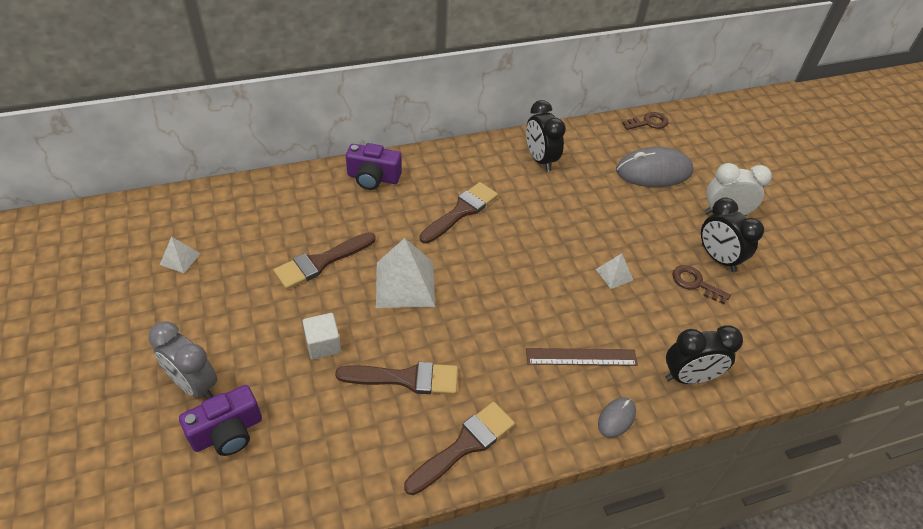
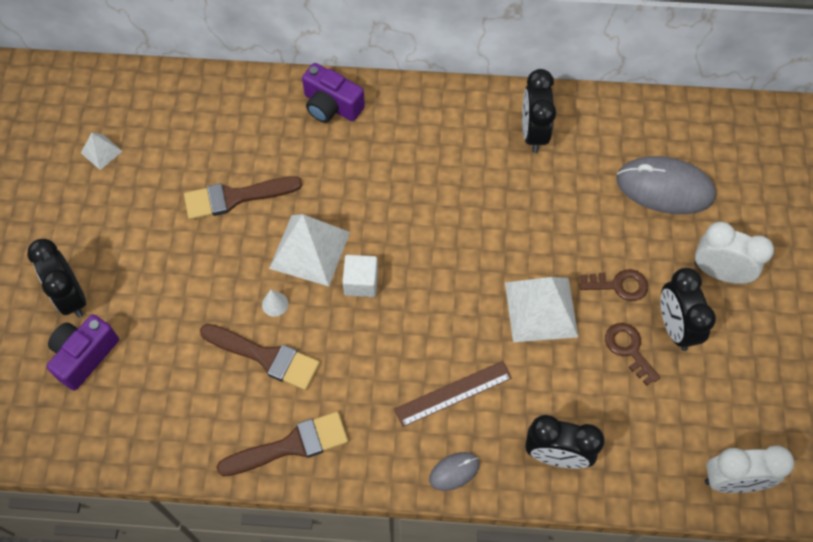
camera: 25 degrees right, 15 degrees up
(194, 384) = (71, 297): grey clock -> black clock
(227, 432) = (84, 356): purple camera -> purple camera turned 135 degrees clockwise
(323, 344) = (202, 293): white cube -> white cube (361, 282)
(394, 334) = (275, 304): none -> white cone
(461, 211) = (409, 177): brown brush -> none
(581, 357) = (453, 393): brown ruler -> brown ruler turned 45 degrees counterclockwise
(614, 274) = (541, 309): white pyramid -> white pyramid, size x2.03
(648, 122) = (699, 115): brown key -> brown key (619, 285)
(826, 352) = (732, 481): none -> white clock

